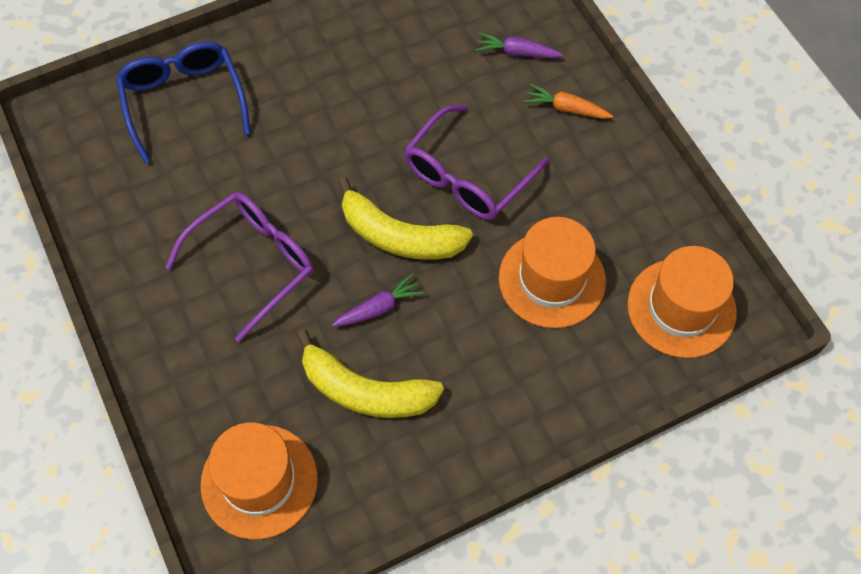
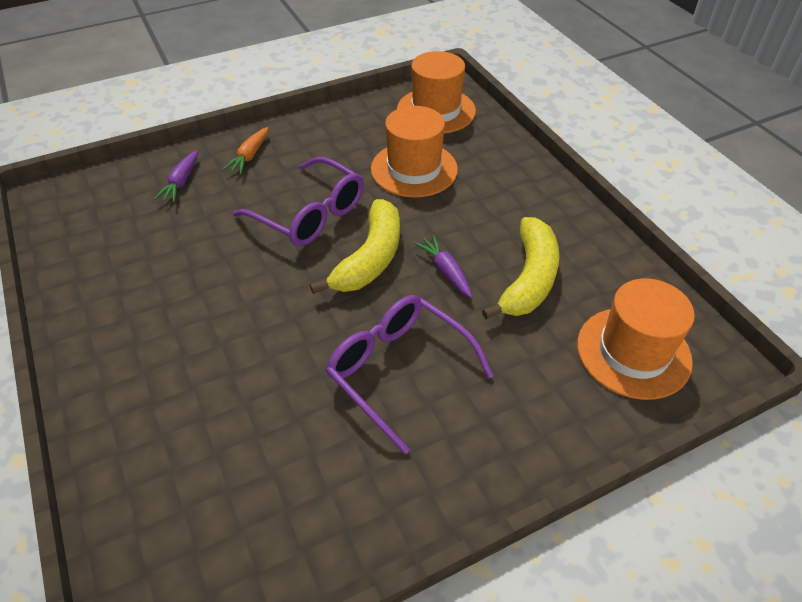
camera: 90 degrees left, 15 degrees down
(183, 101) = (165, 458): blue glasses -> none

